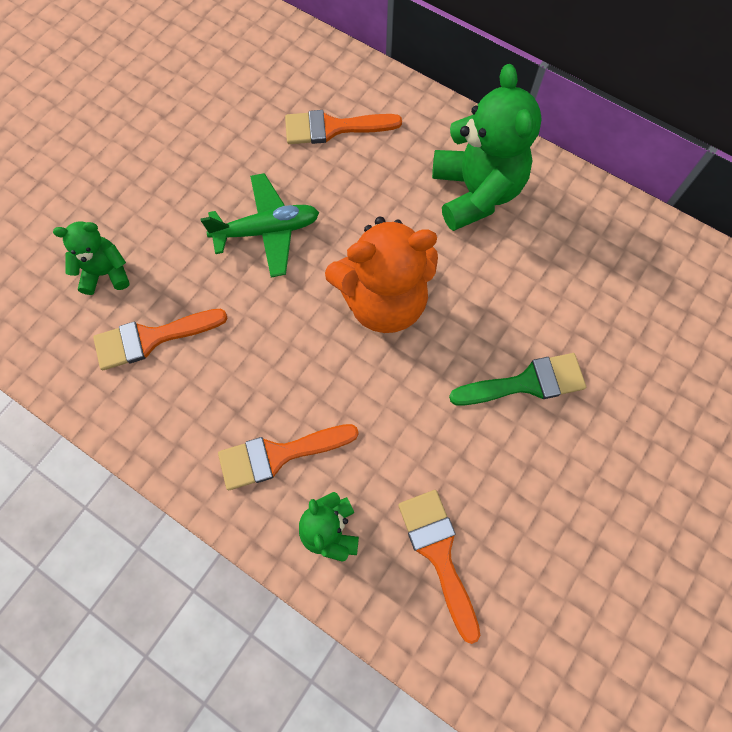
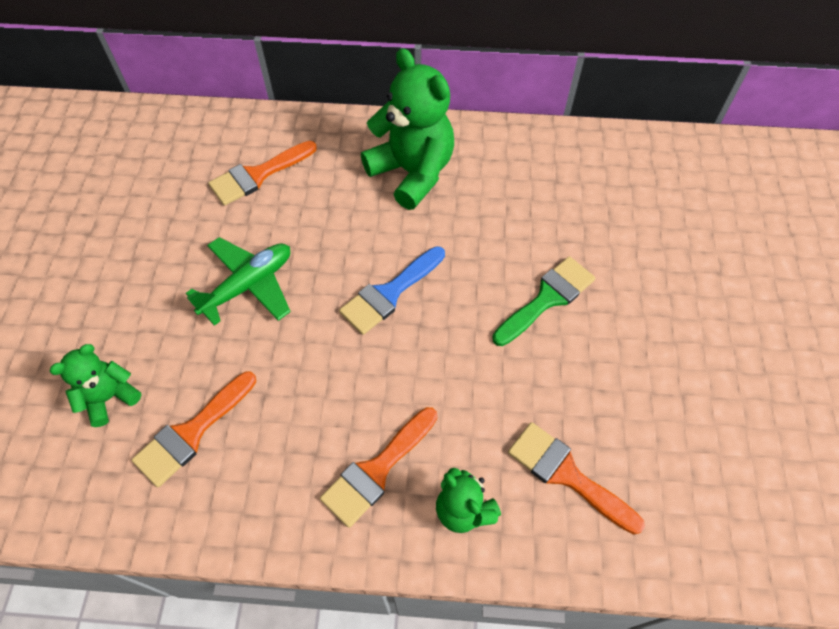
camera: 30 degrees left, 10 degrees down
(383, 301) = (389, 293): orange teddy bear -> blue brush

